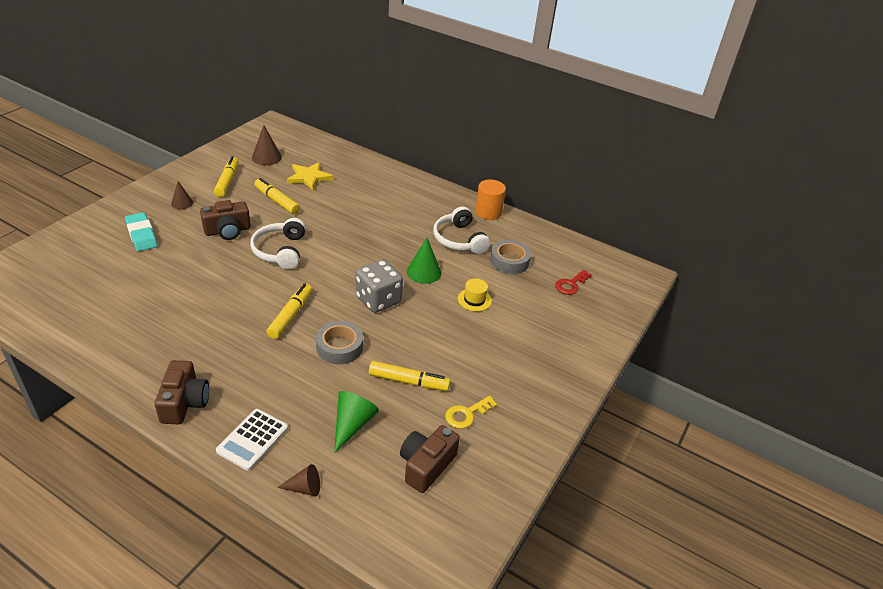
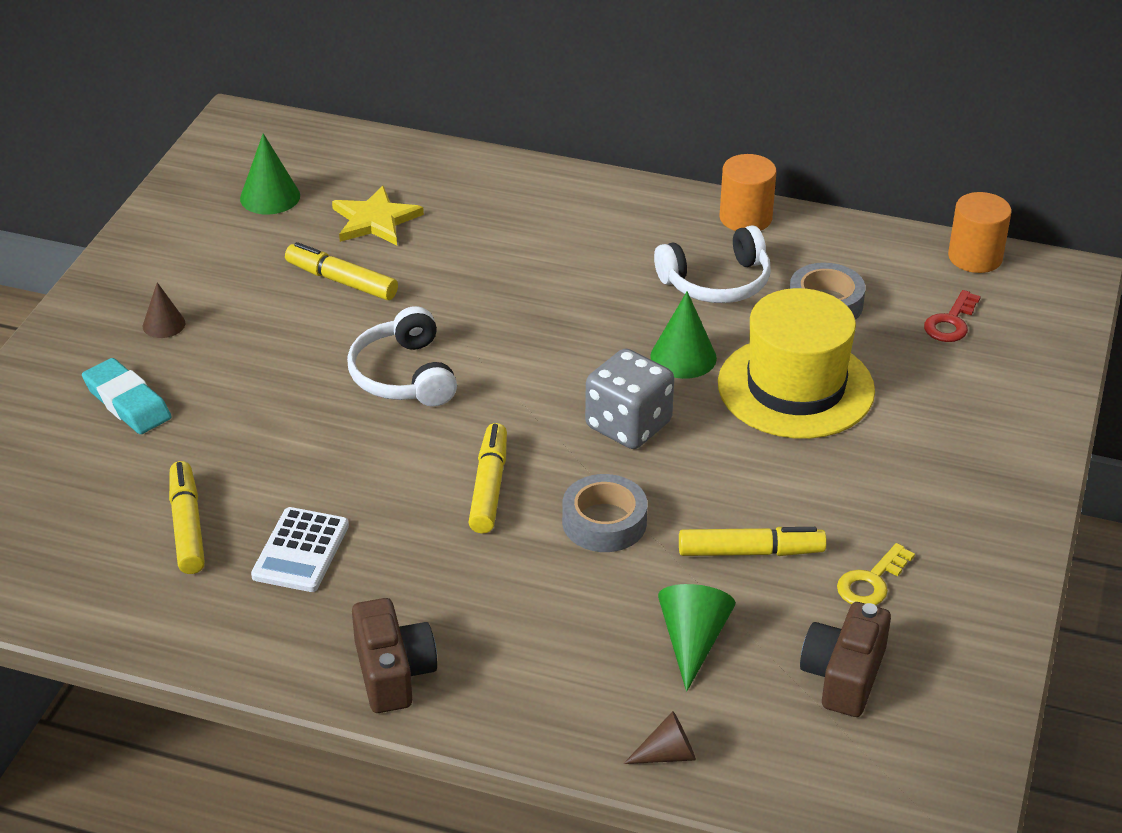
camera: 10 degrees left, 0 degrees up
(227, 181) = (223, 262): yellow marker -> yellow marker (187, 526)
(227, 231) = (283, 359): brown camera -> none
(252, 439) = (542, 703): white calculator -> white calculator (300, 551)
(266, 157) = (270, 197): brown cone -> green cone
(459, 239) = (717, 282): white headphones -> white headphones turned 75 degrees counterclockwise
(474, 300) = (795, 387): yellow hat -> yellow hat, size x2.45
(597, 255) = (975, 257): none -> orange cylinder

